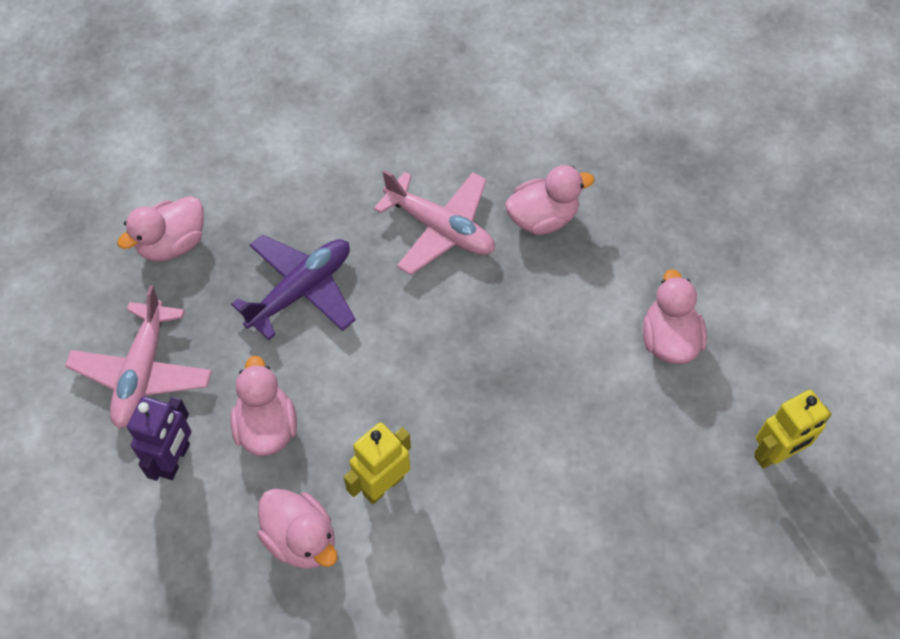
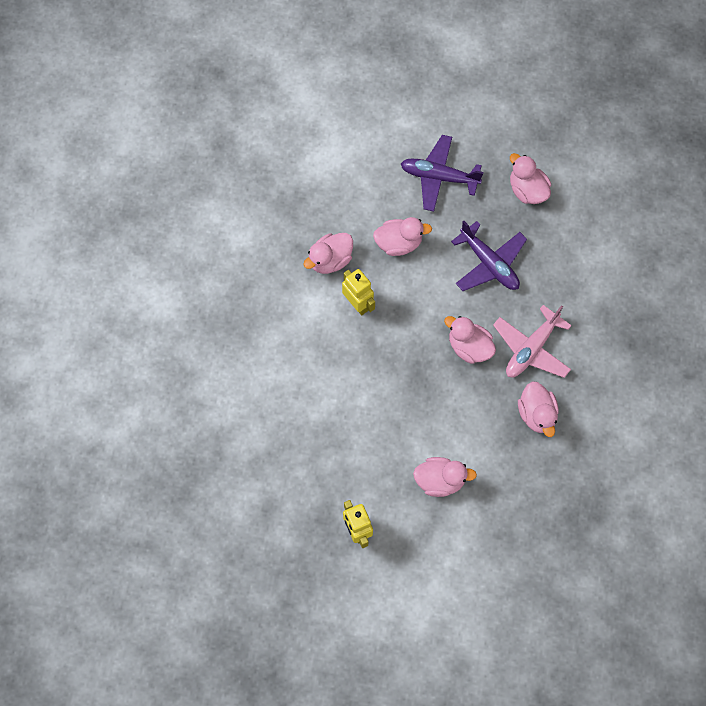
camera: 95 degrees right, 10 degrees up
(143, 372) = (439, 177): pink plane -> purple plane
(175, 460) = (383, 195): purple robot -> none
(446, 311) = (469, 347): none -> pink duck

